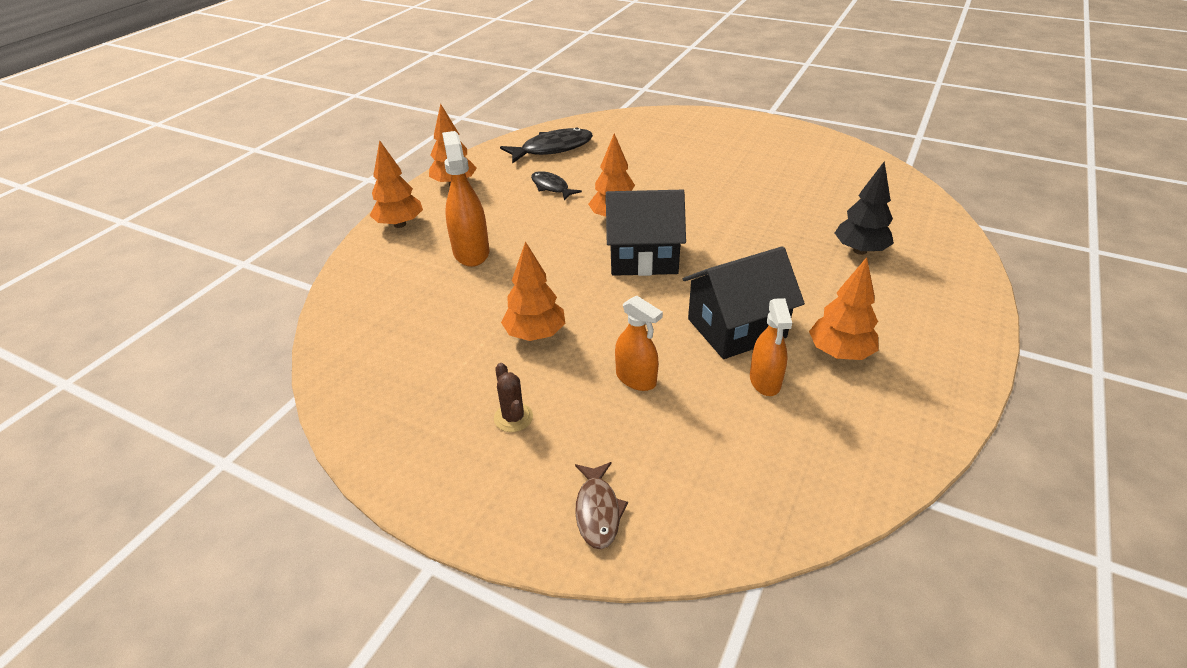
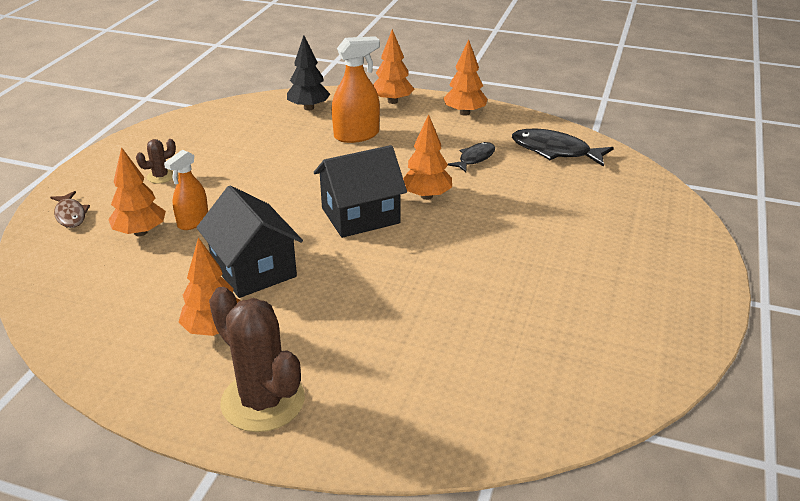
camera: 80 degrees right, 5 degrees down
(535, 334) = (249, 174): orange tree -> orange tree (140, 232)
(552, 149) = (555, 151): black fish -> black fish turned 150 degrees clockwise
(597, 511) = (70, 215): brown fish -> brown fish turned 105 degrees counterclockwise
(643, 257) = (360, 216): black house -> black house turned 75 degrees clockwise
(765, 381) = (182, 284): orange spray bottle -> none
(860, 250) = (394, 358): black tree -> black tree (309, 108)
(932, 320) = (263, 401): none -> brown cactus

